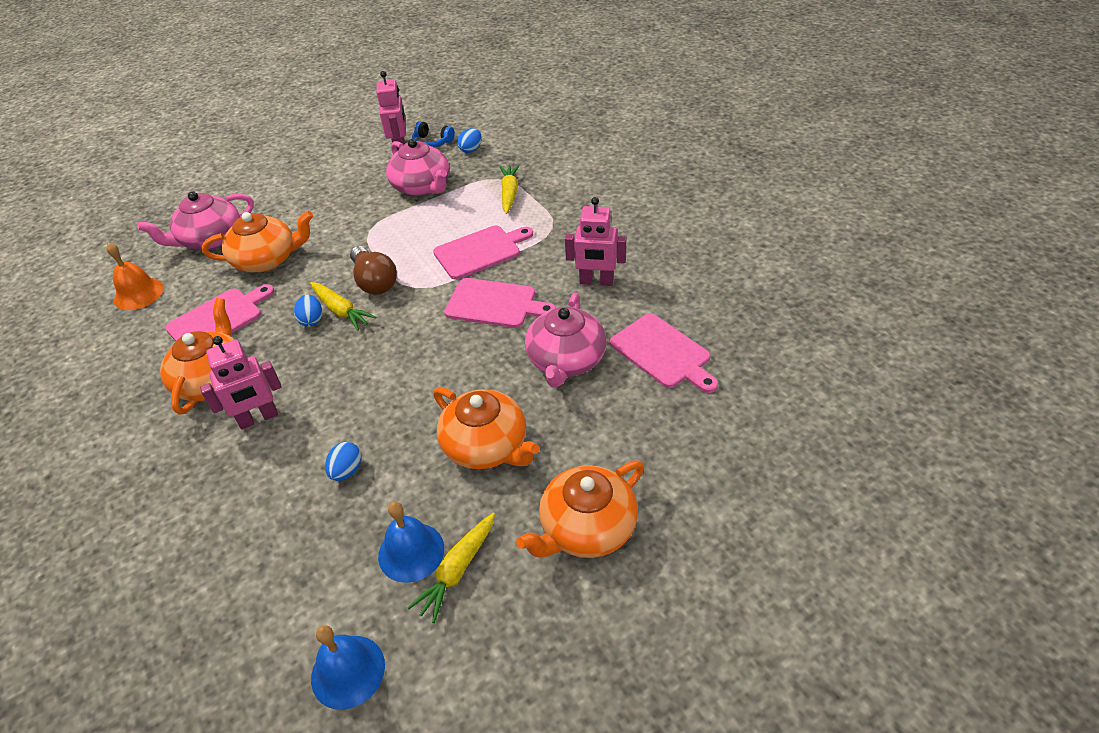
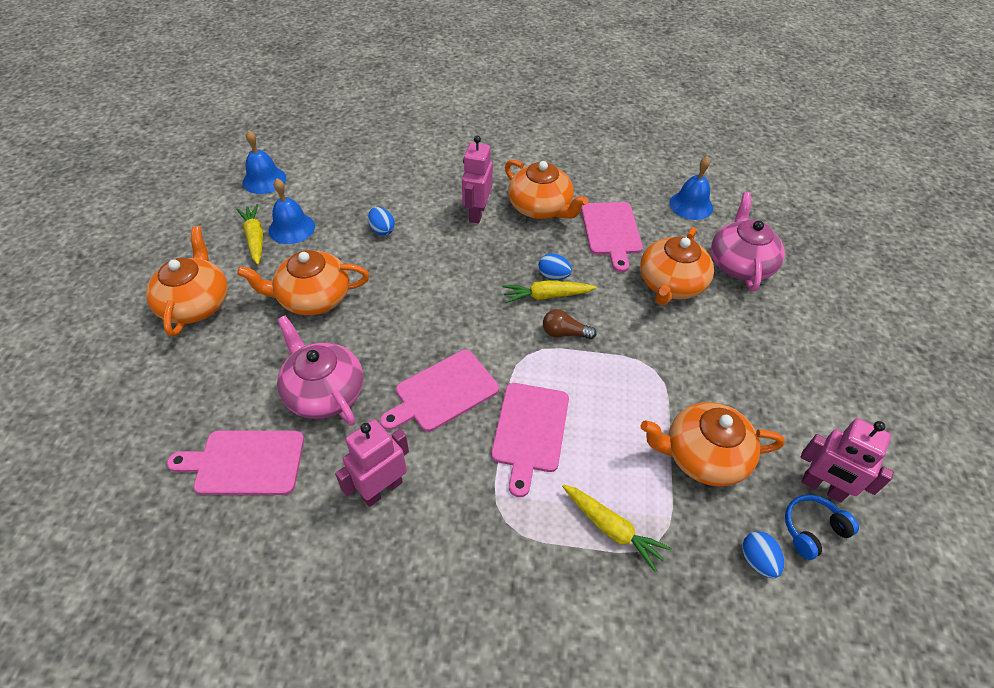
camera: 125 degrees right, 5 degrees up
(138, 293) = (691, 205): orange bell -> blue bell
(374, 281) = (564, 333): brown light bulb -> brown light bulb, size x0.63
(422, 186) = (703, 456): pink teapot -> orange teapot

